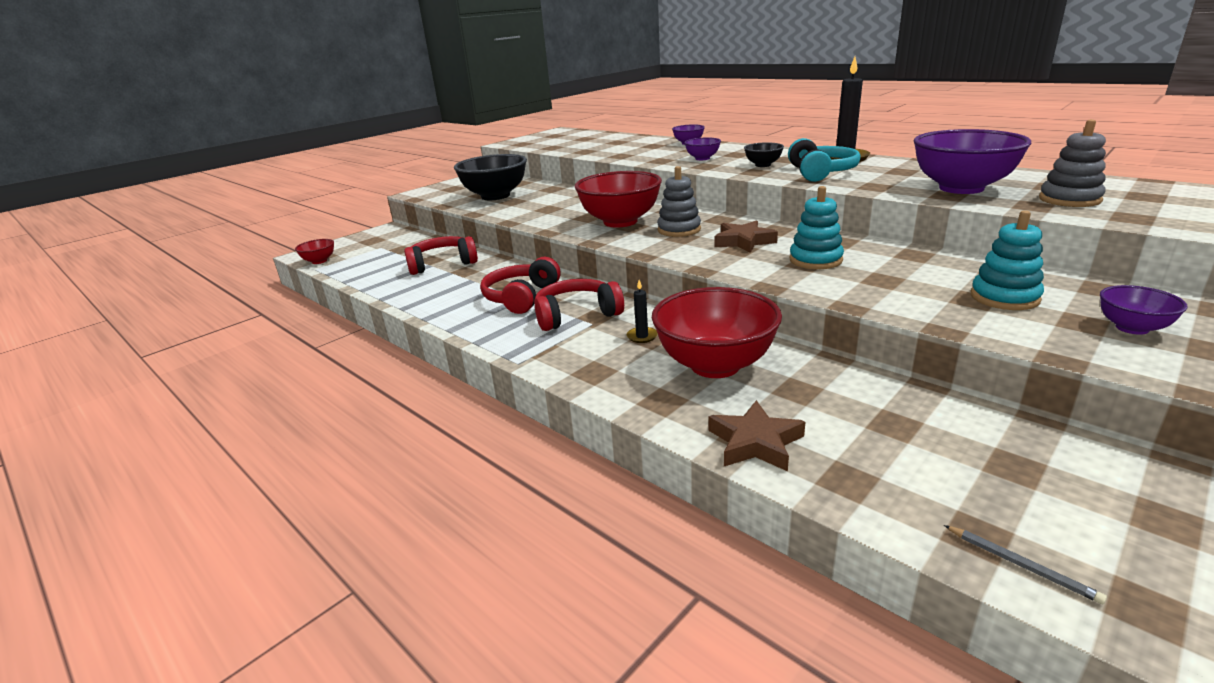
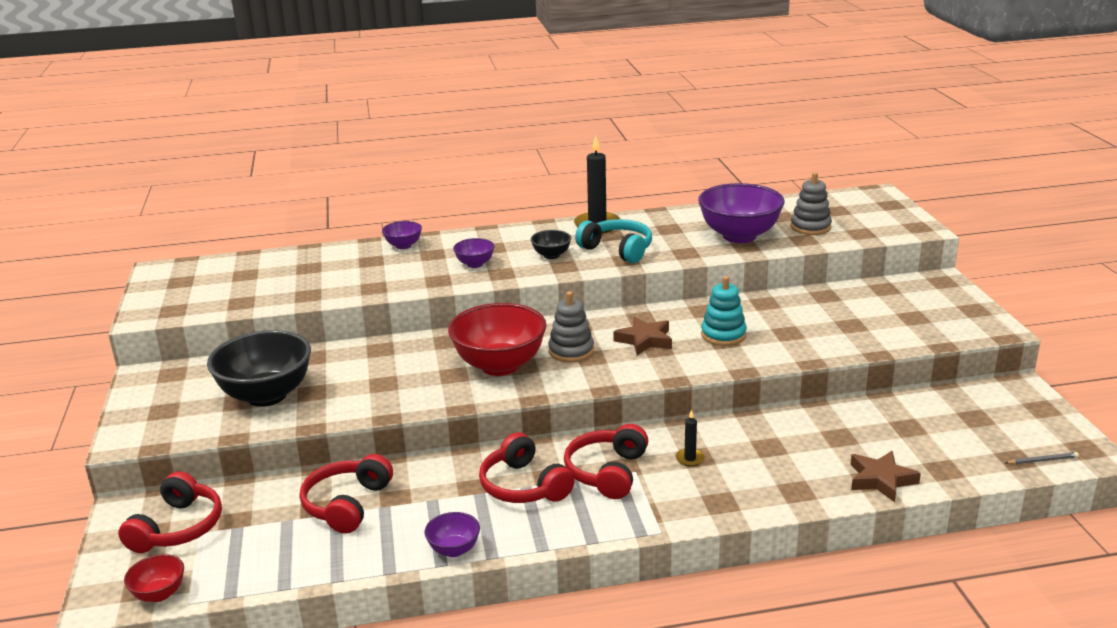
camera: 55 degrees left, 0 degrees up
(381, 242) = (178, 528): none -> red headphones
(715, 365) = (773, 450): red bowl -> none
(1004, 297) = (860, 316): turquoise stacking toy -> none
(1132, 328) = (933, 311): purple bowl -> purple bowl (454, 549)

